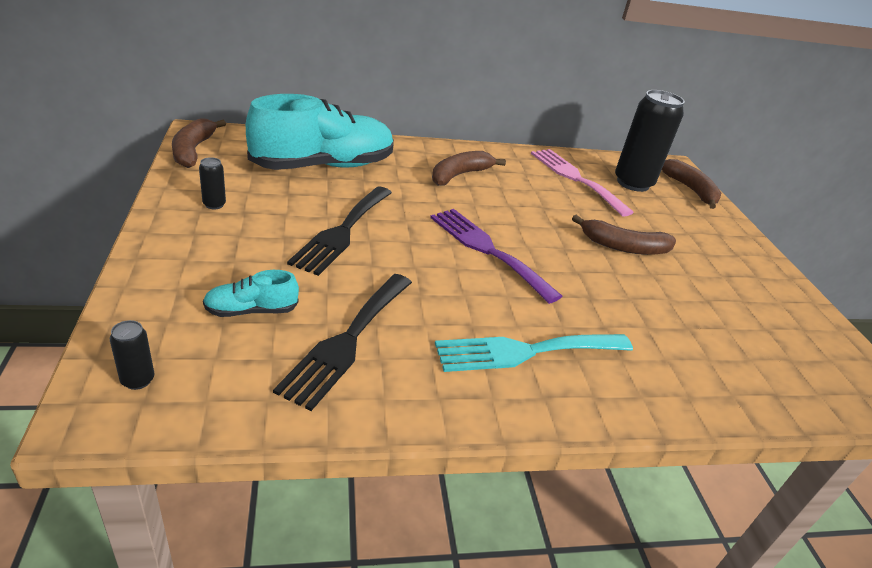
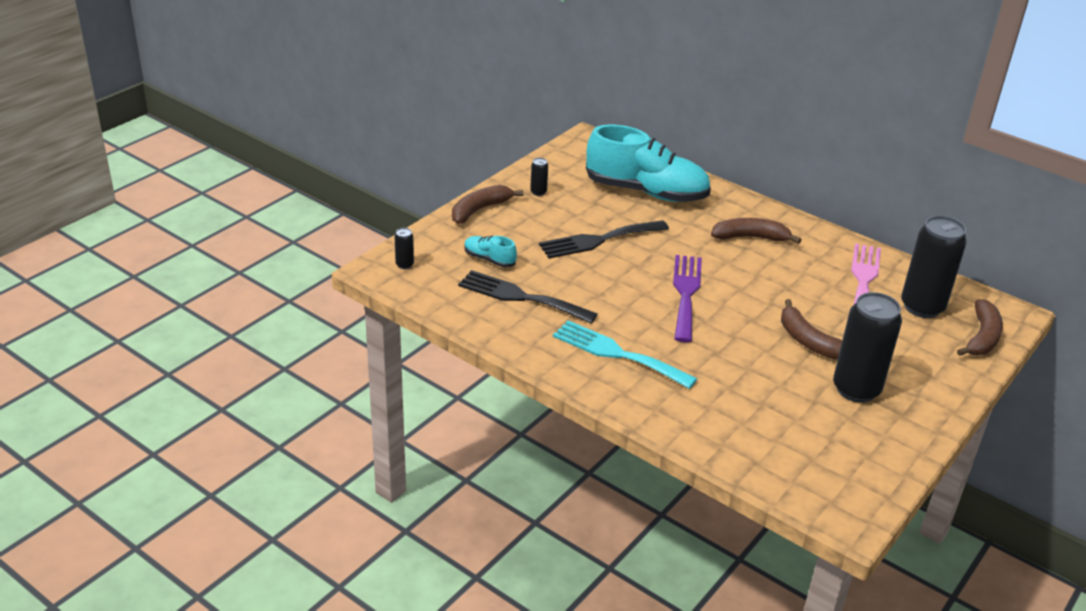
camera: 50 degrees right, 0 degrees up
(193, 150) = (567, 150): brown banana -> brown banana (480, 210)
(347, 340) = (521, 297): black fork -> black fork turned 45 degrees clockwise
(708, 272) = (856, 389): none -> black can

